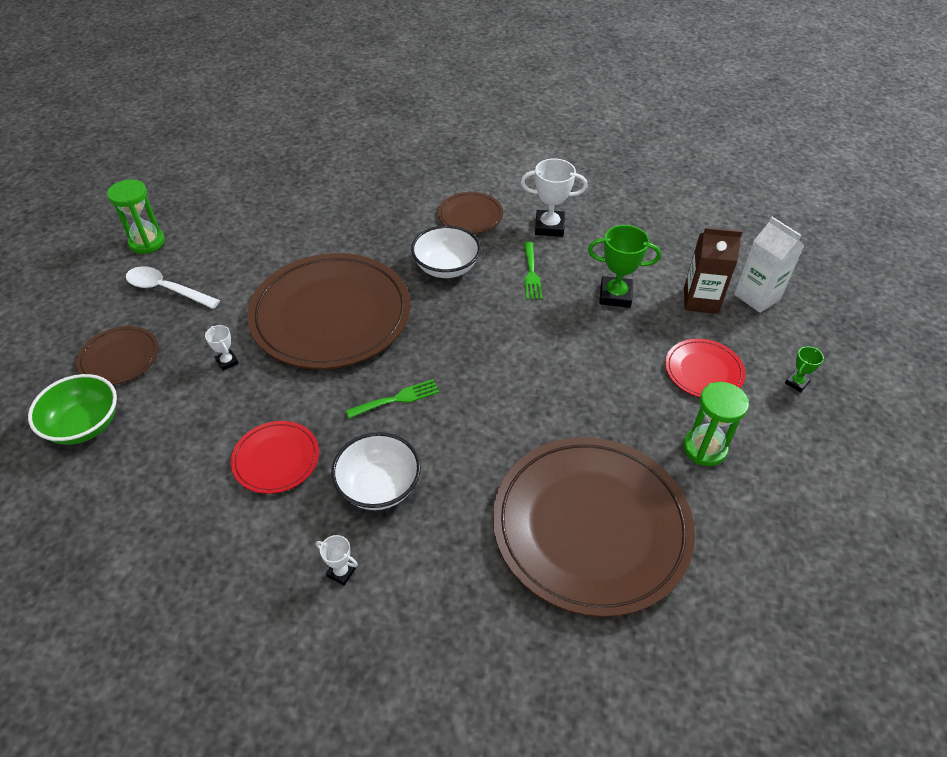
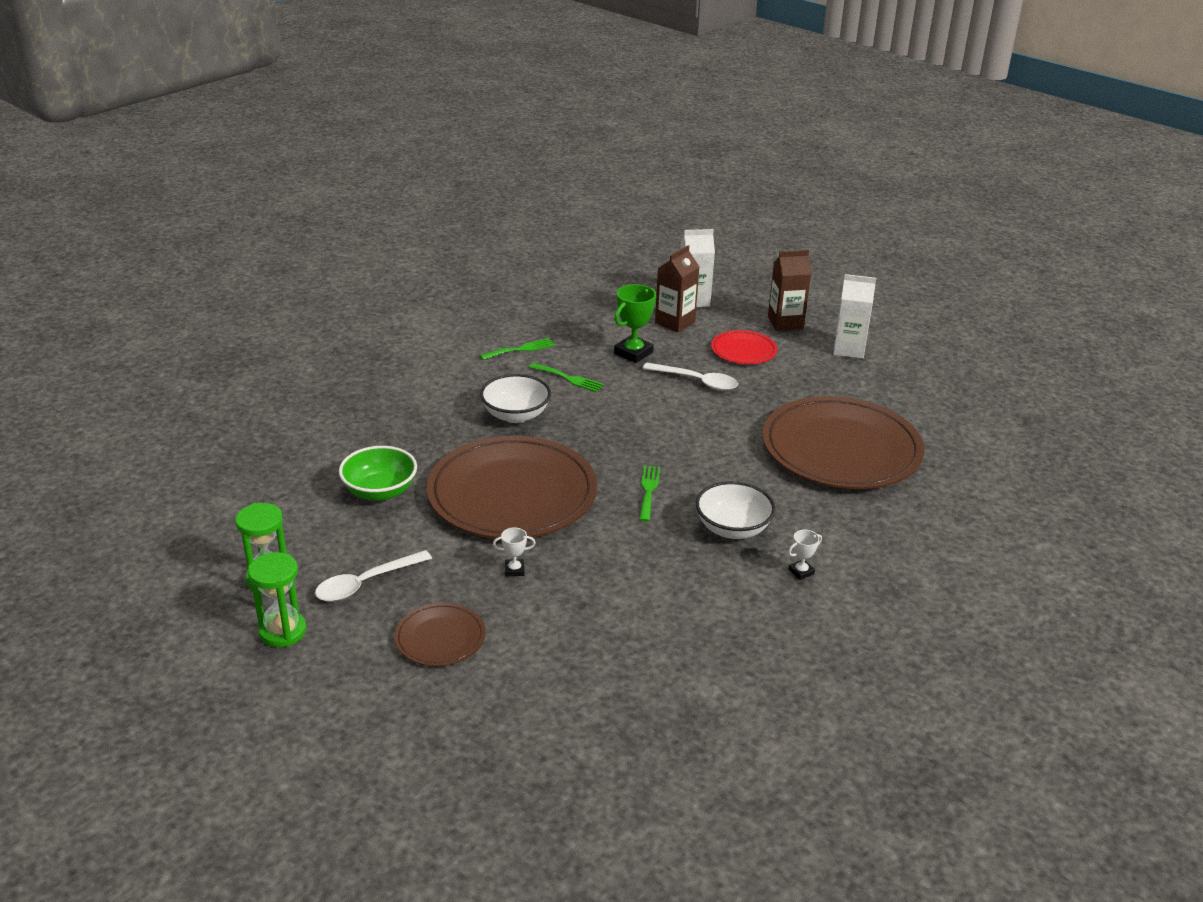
camera: 60 degrees left, 15 degrees down
(84, 425) = (516, 680): green bowl -> green bowl (380, 491)
(276, 459) = (660, 573): red plate -> none
(470, 215) = (461, 380): brown plate -> none
(549, 227) = (521, 349): white trophy -> green fork
(609, 359) = (697, 382): none -> white spoon
(704, 448) = (811, 379): green hourglass -> green hourglass (282, 631)
(796, 383) = (785, 323): green trophy -> brown carton
(803, 459) = (849, 349): none -> white carton

